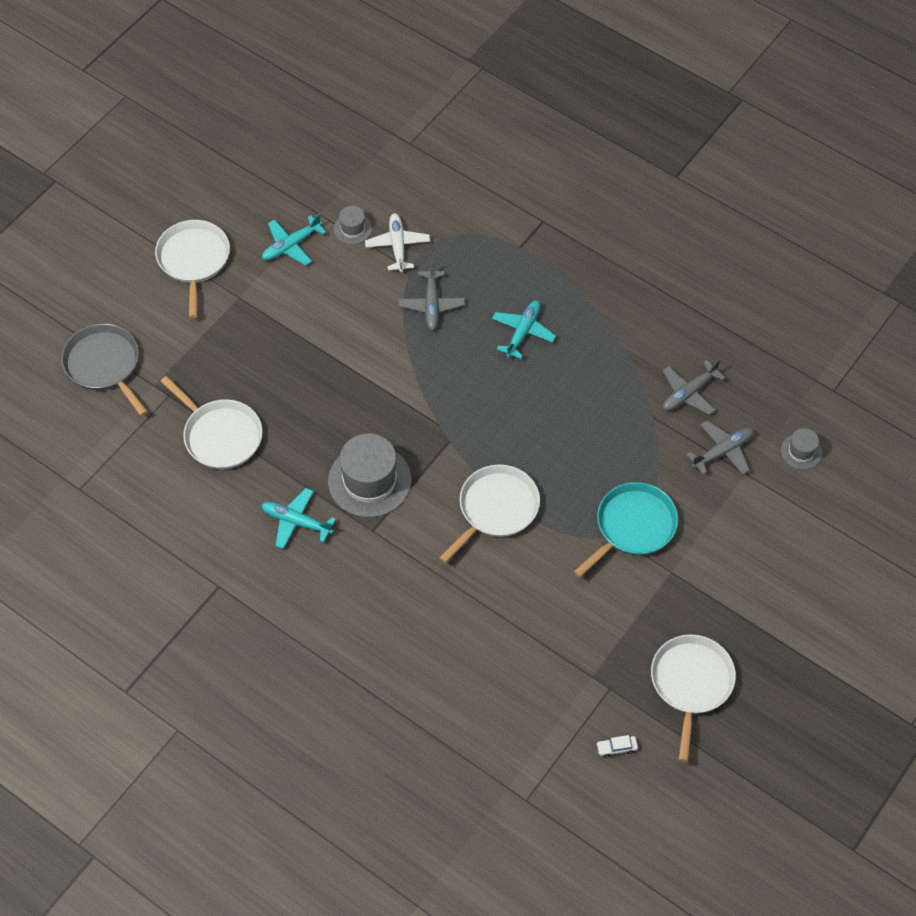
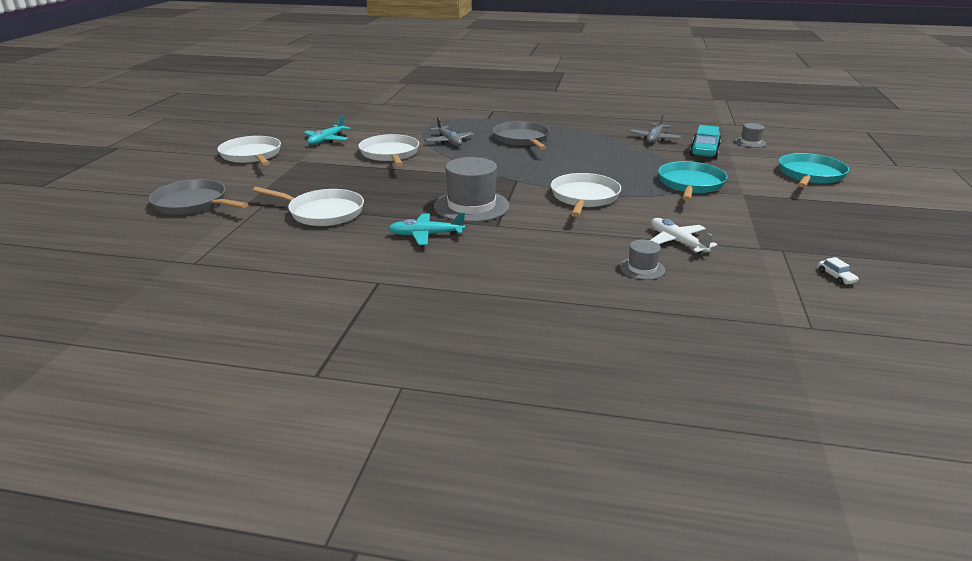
camera: 25 degrees left, 30 degrees down
(352, 229) = (368, 129): grey hat -> grey hat (642, 268)
(397, 246) = (405, 129): white plane -> white plane (677, 242)
(523, 332) = (522, 139): turquoise plane -> grey pan
(617, 748) = (836, 277): white car -> white car turned 75 degrees counterclockwise
(691, 683) = (835, 233): white pan -> white pan (390, 154)
(722, 451) = (704, 151): grey plane -> turquoise car
(790, 561) = (810, 175): none -> turquoise pan

